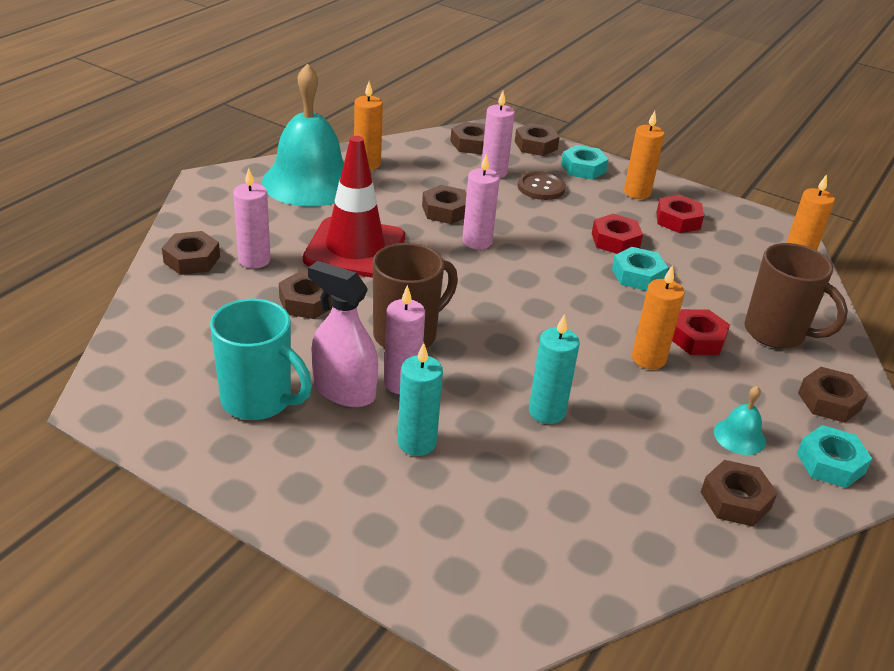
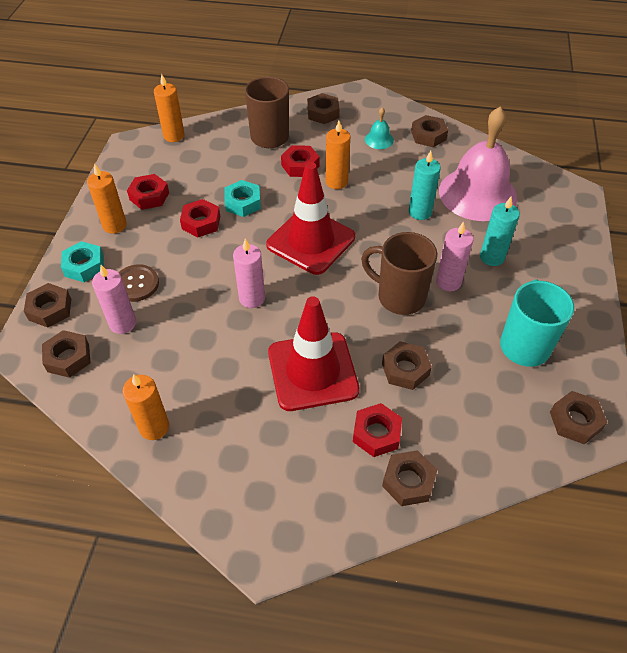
camera: 110 degrees left, 15 degrees up
(254, 260) = (376, 433): pink candle -> red nut
(309, 182) = (218, 459): turquoise bell -> none
(344, 391) = (479, 307): pink spray bottle -> none
(445, 211) = (214, 334): brown nut -> brown nut (575, 421)
(541, 303) = (311, 241): none -> red traffic cone
(557, 491) = (477, 193): none -> pink bell
(830, 463) = (374, 109): turquoise nut -> none

